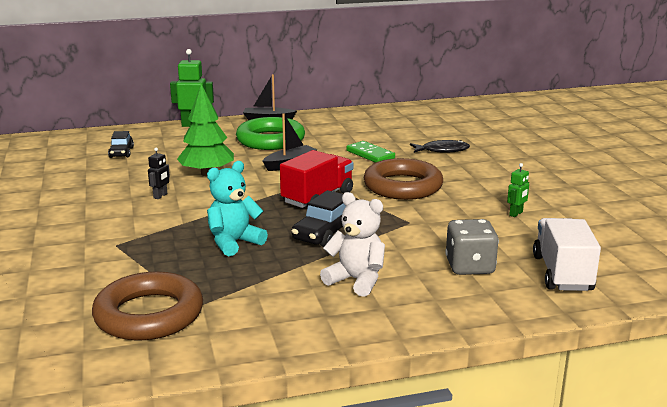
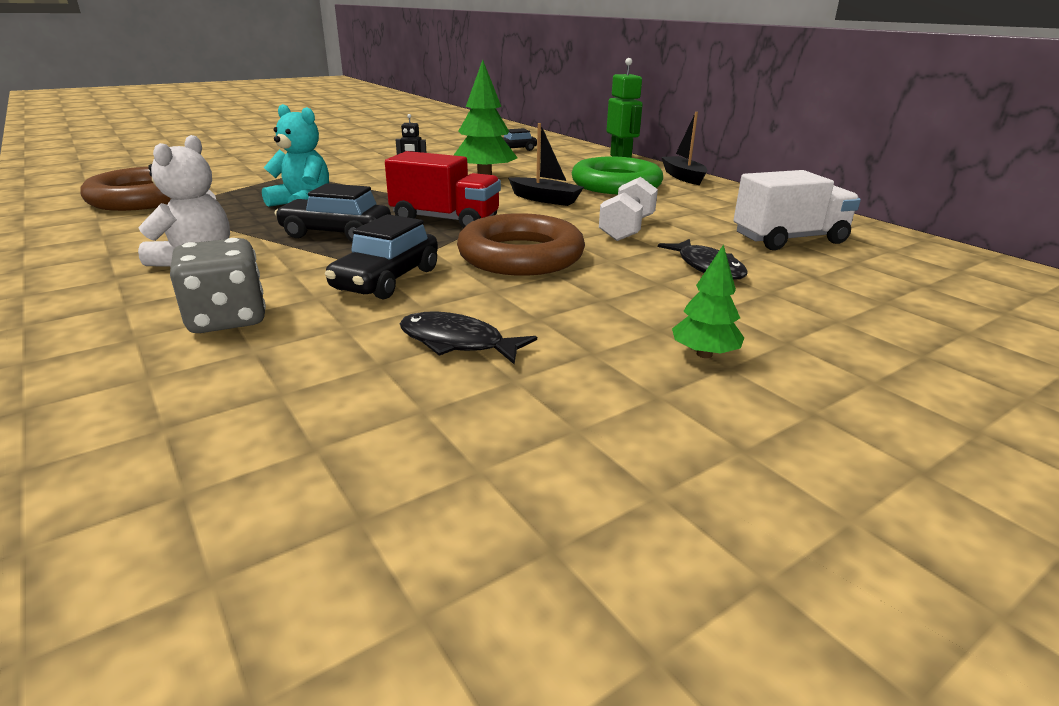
camera: 70 degrees right, 5 degrees up
(370, 154) = (627, 229): green domino -> white dumbbell
(426, 223) = (387, 280): none -> black car
(516, 214) = (457, 342): green robot -> black fish
(539, 171) = (704, 354): none -> green tree
(562, 273) = (187, 399): white truck -> white truck (789, 239)

